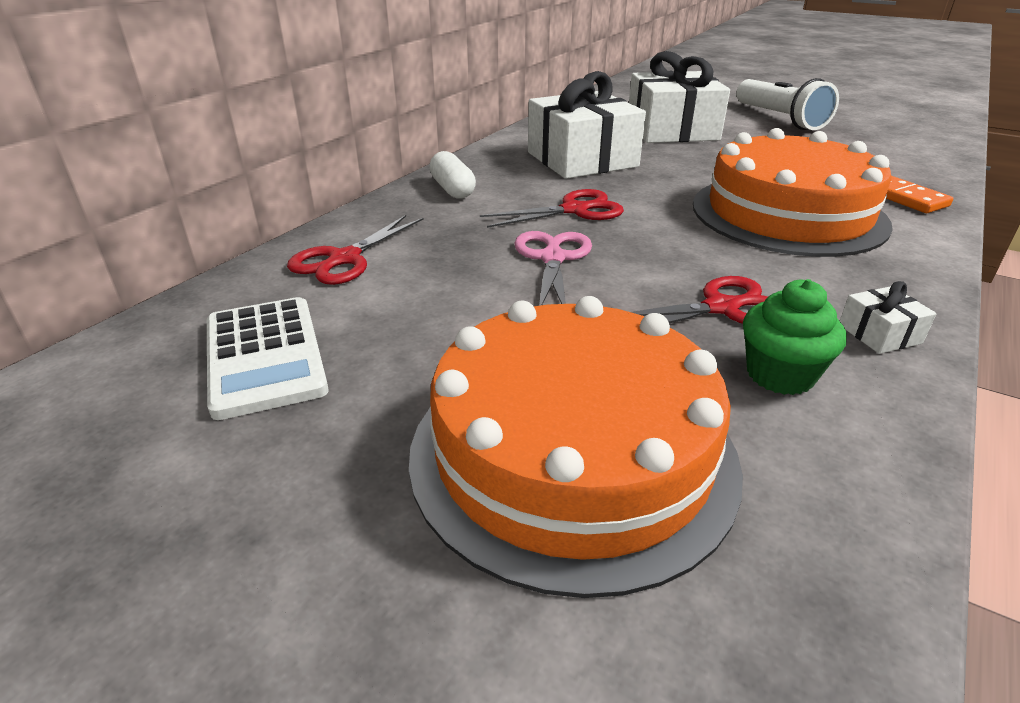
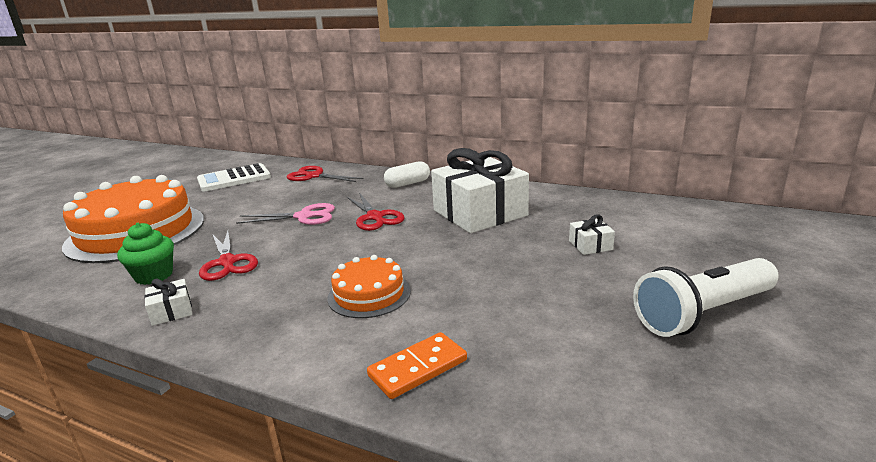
camera: 85 degrees right, 10 degrees down
(672, 130) = (590, 245): white gift -> white gift, size x0.40
(788, 214) = (369, 294): orange cake -> orange cake, size x0.49

